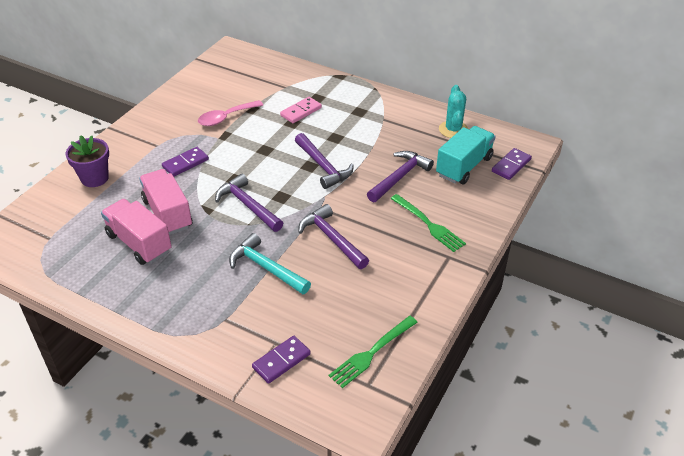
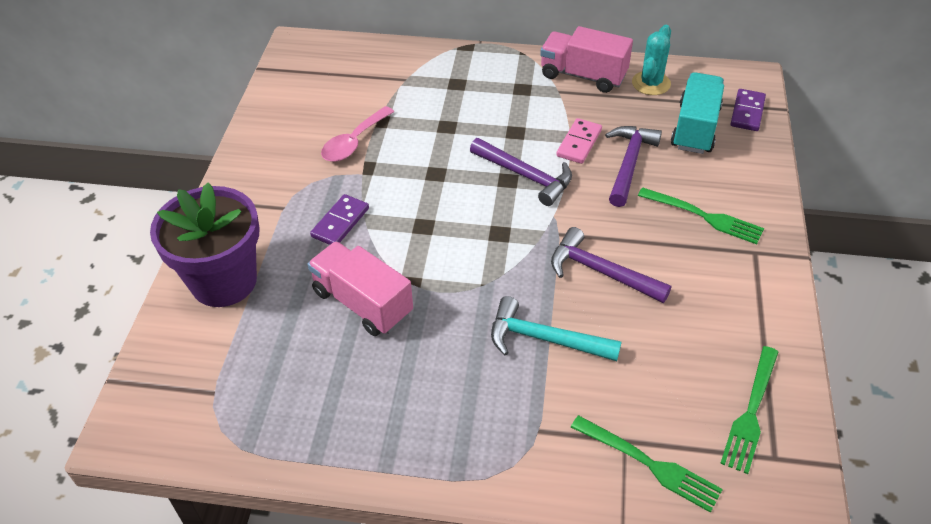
camera: 20 degrees left, 5 degrees up
(94, 178) = (224, 281): purple flower pot -> purple flower pot, size x1.62
(139, 243) = (350, 358): pink truck -> pink truck (583, 76)
(247, 205) = (463, 258): purple hammer -> none
(281, 361) = (649, 464): purple domino -> green fork
(301, 112) = (448, 108): pink domino -> pink domino (579, 143)
(453, 129) = (651, 83): turquoise cactus -> turquoise cactus turned 45 degrees clockwise

